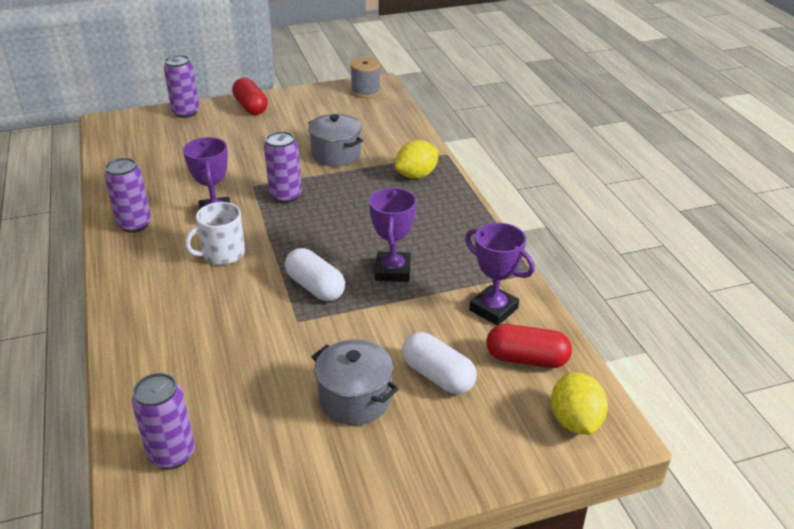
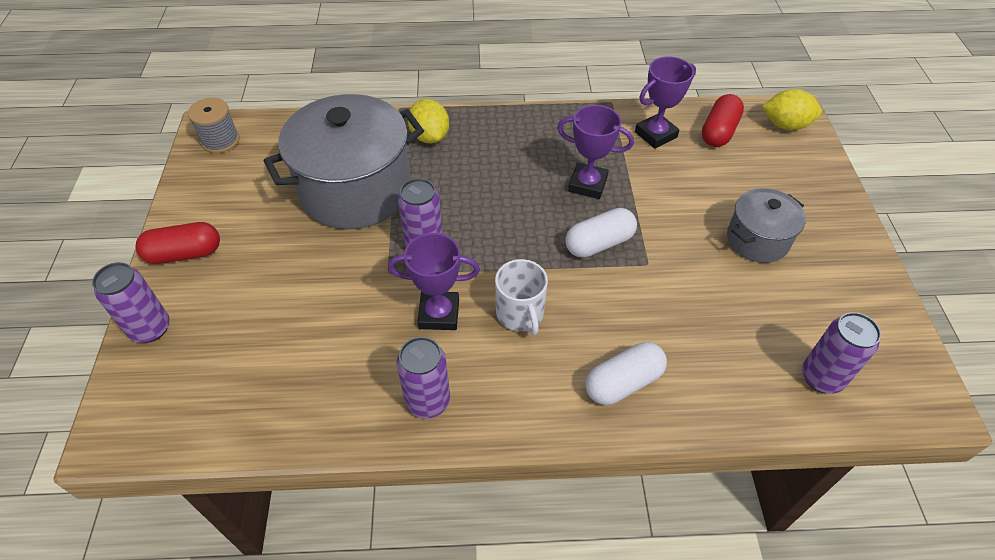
camera: 75 degrees left, 15 degrees up
(336, 154) = (355, 190): grey pot -> grey pot, size x1.90
(438, 376) = (733, 184): white capsule -> white capsule (623, 382)

